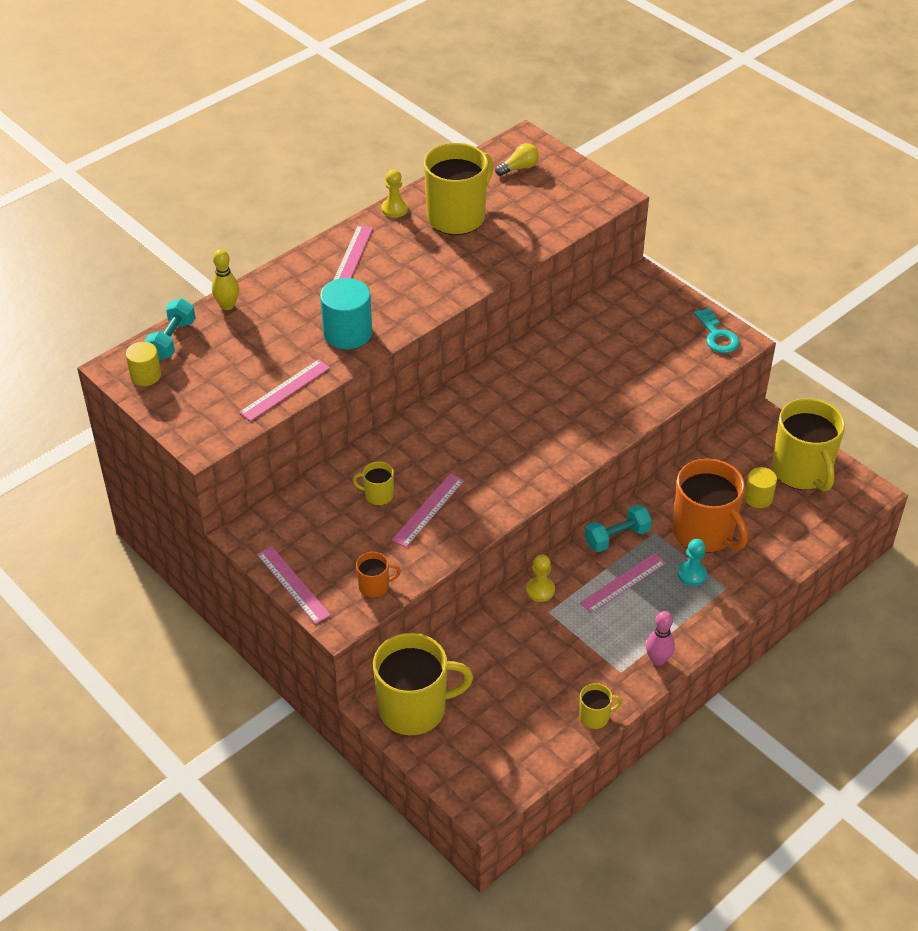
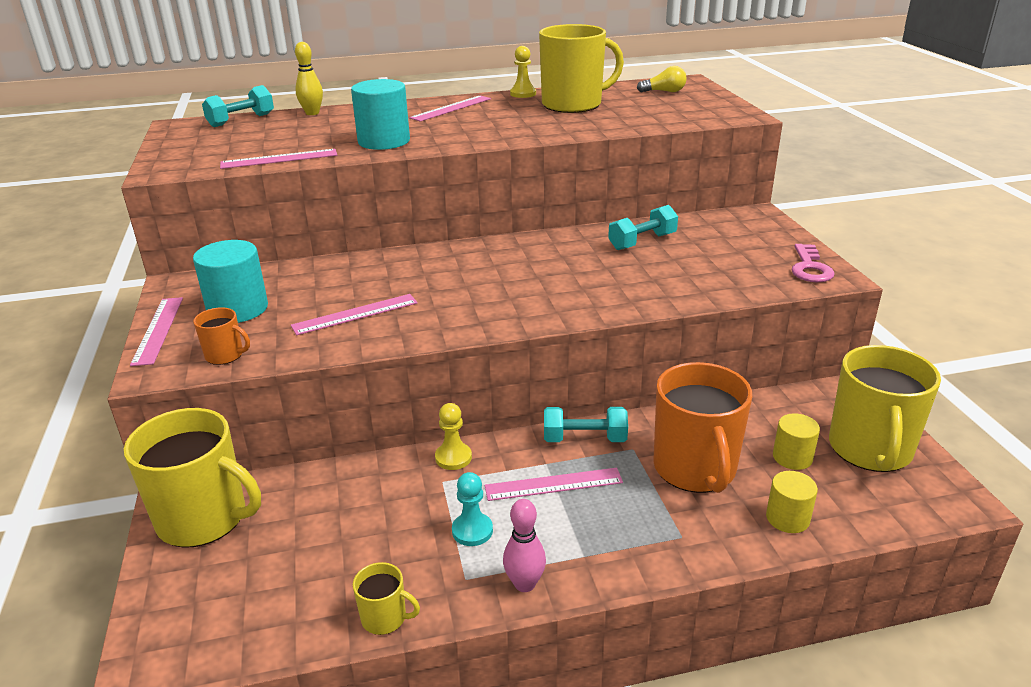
camera: 30 degrees right, 15 degrees down
(145, 375) = (189, 132): yellow cylinder -> yellow cylinder (787, 518)
(330, 540) = (237, 309): none -> turquoise cylinder
(378, 495) = (323, 291): yellow mug -> none
(578, 346) = (642, 242): none -> turquoise dumbbell
(692, 574) = (646, 506): turquoise pawn -> turquoise pawn (472, 531)
(717, 336) = (810, 268): turquoise key -> pink key

